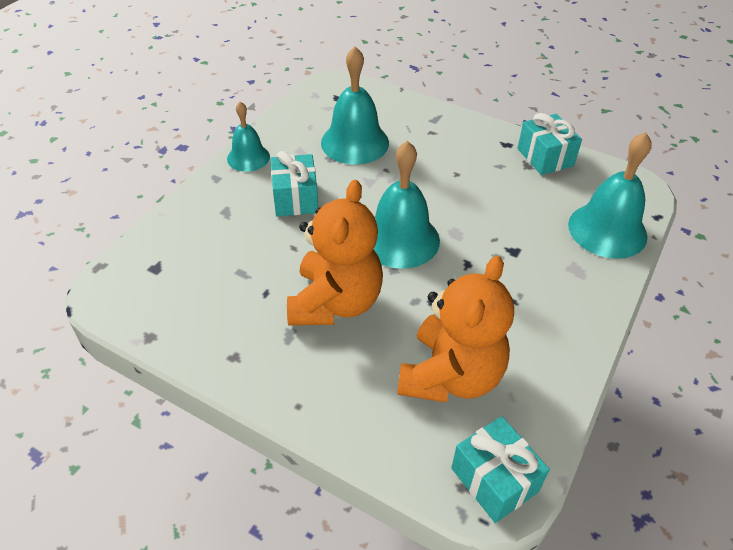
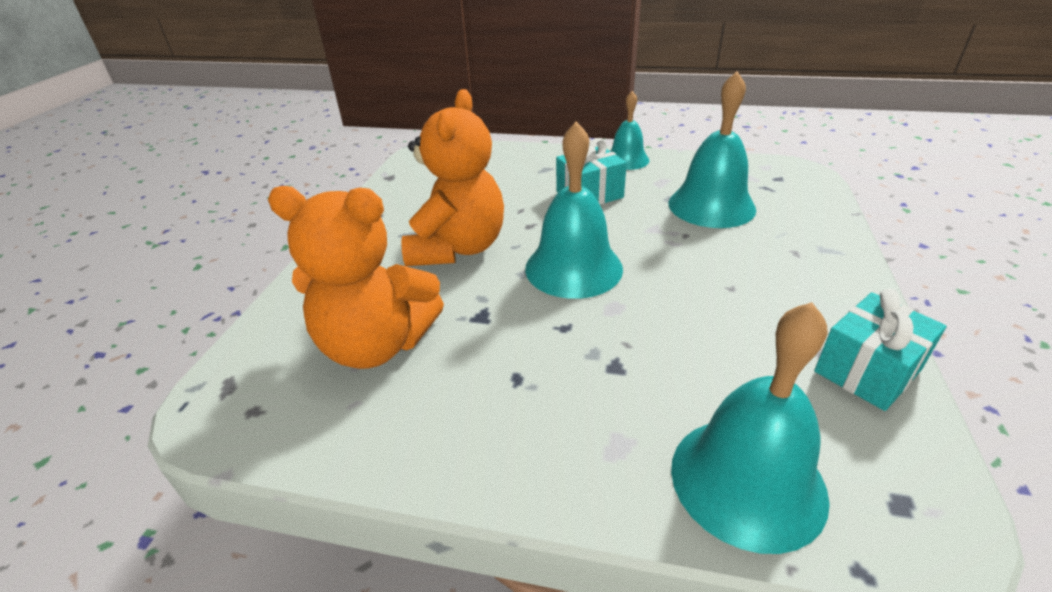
camera: 75 degrees right, 10 degrees down
(335, 302) = (457, 248): orange teddy bear -> orange teddy bear turned 75 degrees counterclockwise
(494, 479) = (233, 405): turquoise gift -> none

